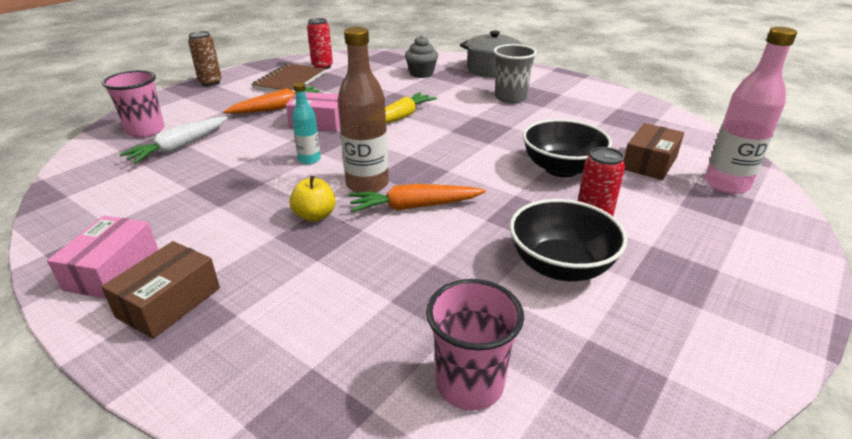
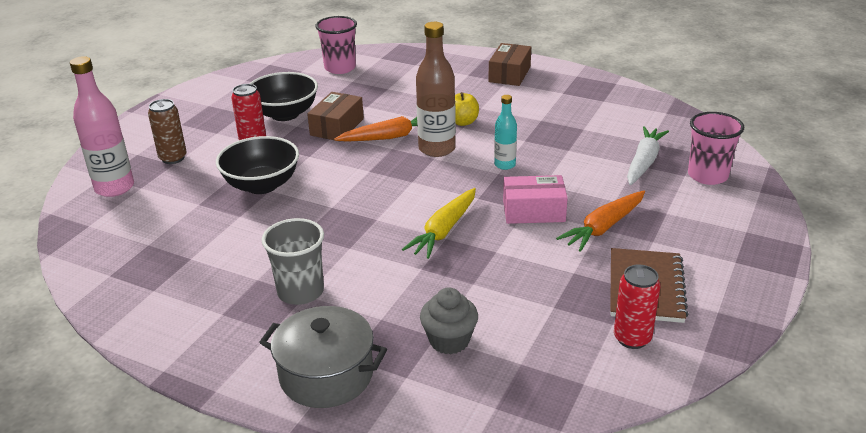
camera: 170 degrees right, 0 degrees up
(113, 270) = (561, 81): pink box -> none
(210, 83) = (756, 266): brown can -> brown can (173, 158)
(649, 163) = (170, 202): brown box -> brown box (337, 127)

